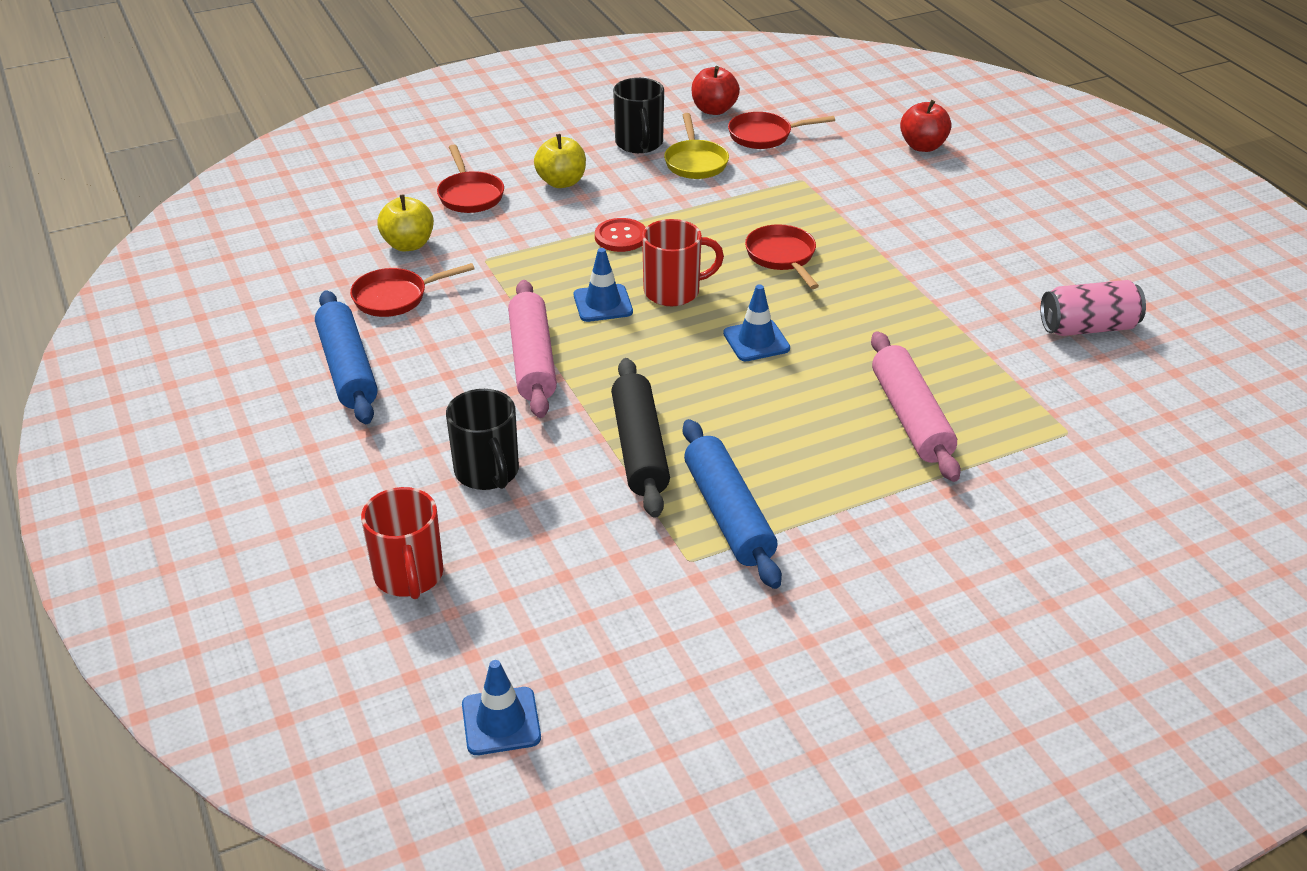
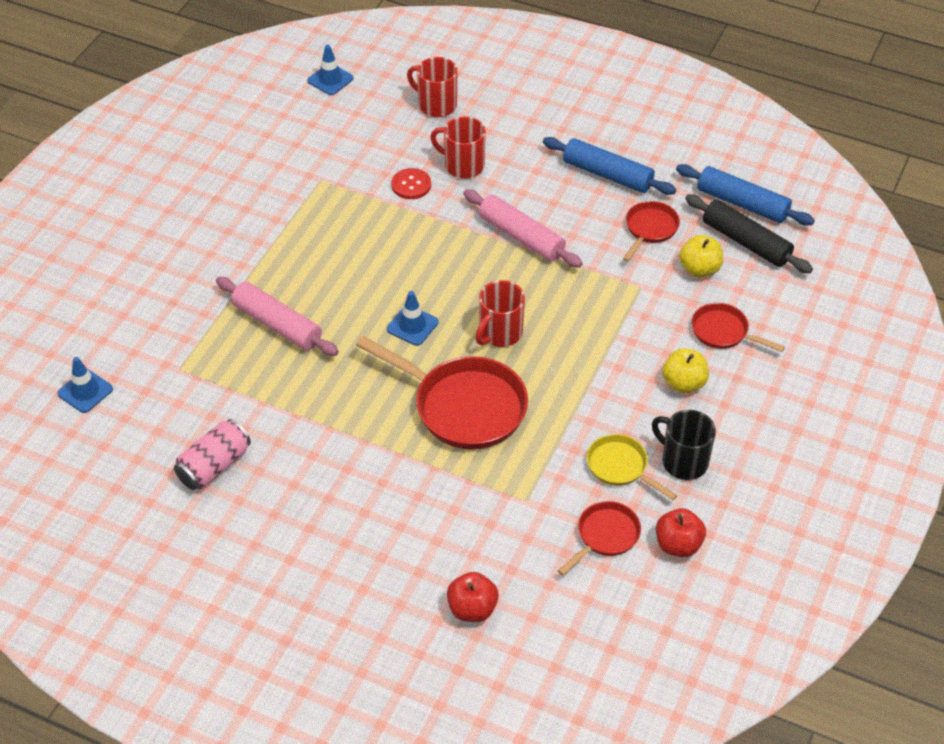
camera: 140 degrees right, 10 degrees up
(487, 472) = (463, 165): black mug -> red mug
(603, 303) = (530, 298): blue traffic cone -> blue traffic cone (85, 391)
(621, 237) = (584, 358): red button -> red button (411, 185)
(640, 448) = (404, 220): black rolling pin -> black rolling pin (746, 242)
(728, 514) = (324, 212): blue rolling pin -> blue rolling pin (742, 203)
(782, 257) = (463, 406): red pan -> red pan, size x1.88

